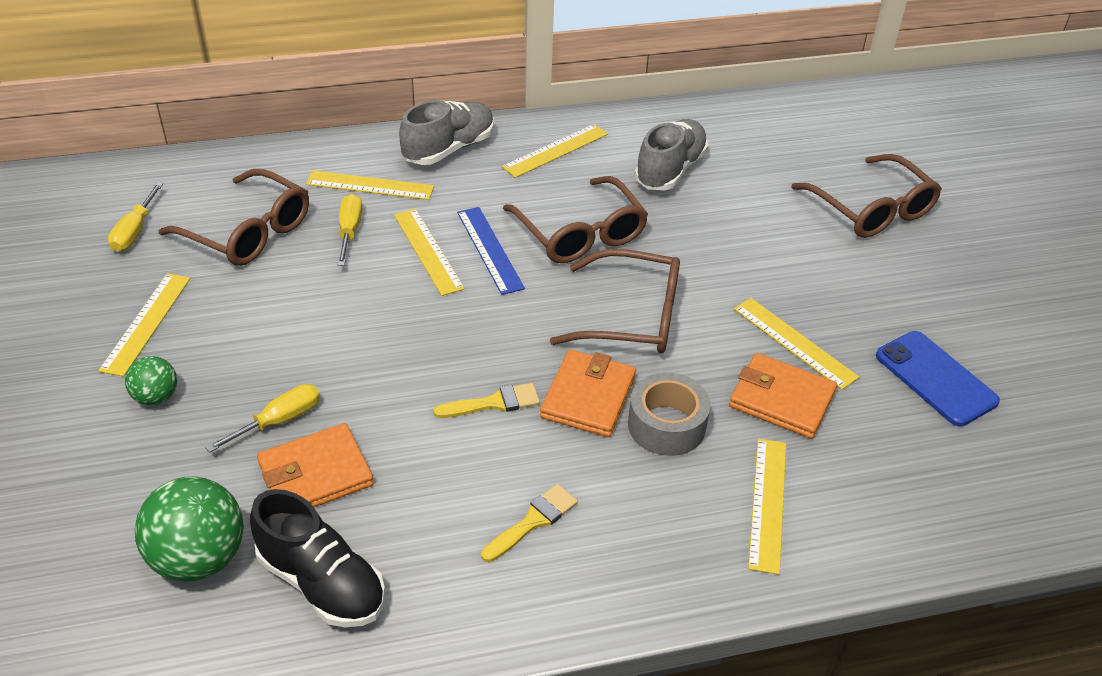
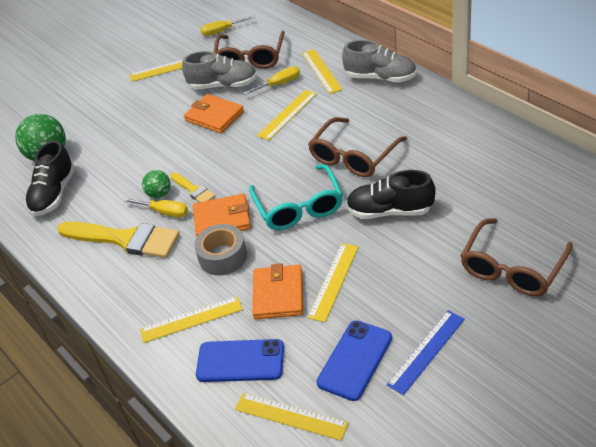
camera: 70 degrees right, 0 degrees up
(156, 397) = (126, 96): green ball -> green ball (159, 194)
(279, 421) = (135, 134): yellow screwdriver -> yellow screwdriver (165, 212)
(316, 474) = (111, 161): orange wallet -> orange wallet (214, 116)
(490, 249) = (308, 133): blue ruler -> blue ruler (426, 351)
(533, 521) = (125, 239): yellow brush -> yellow brush, size x2.03
(556, 150) = (422, 112): yellow ruler -> yellow ruler (290, 416)
(632, 317) = (299, 207): brown glasses -> turquoise glasses
(670, 170) = (454, 162): grey shoe -> grey shoe (223, 85)
(709, 249) = (390, 211): none -> black shoe
(878, 481) = (240, 361): none -> blue phone

